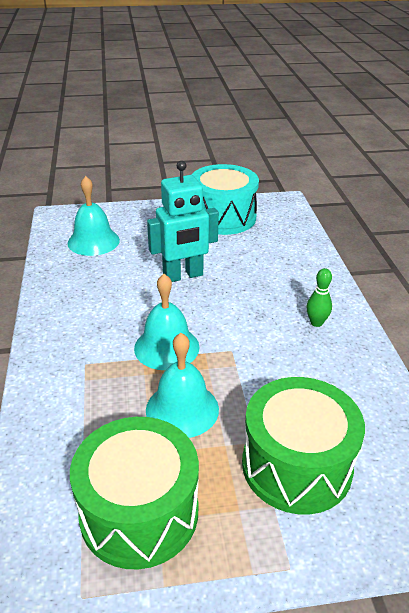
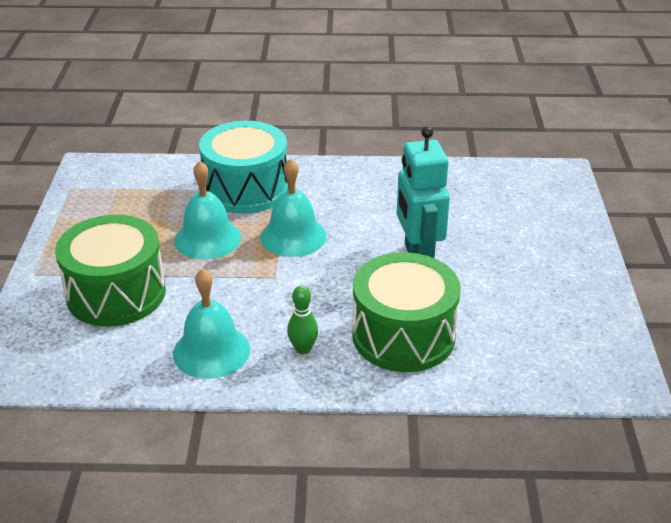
camera: 100 degrees right, 0 degrees up
(93, 241) = (499, 197): turquoise bell -> turquoise bell (211, 351)
(139, 512) = (117, 211): green drum -> green drum (403, 335)
(223, 217) = (565, 306): turquoise drum -> turquoise drum (246, 189)

